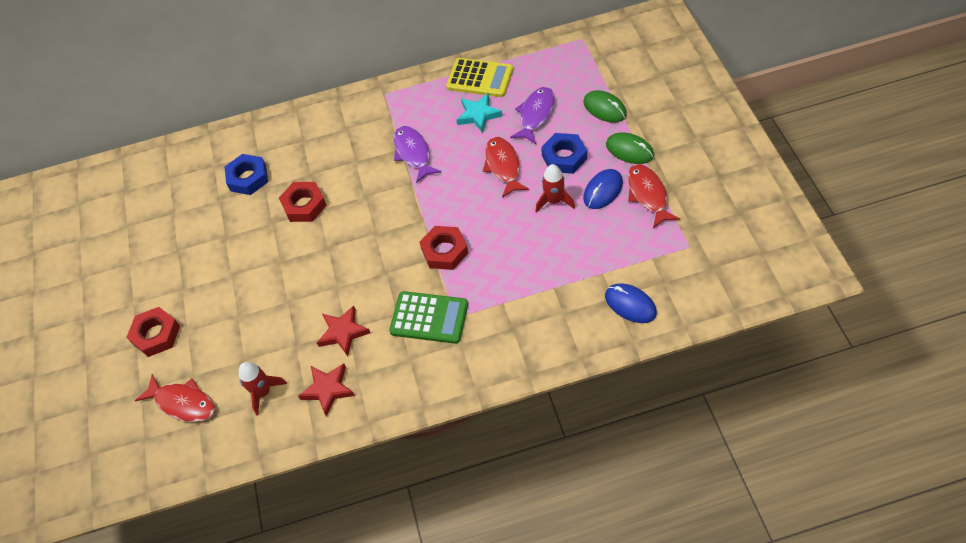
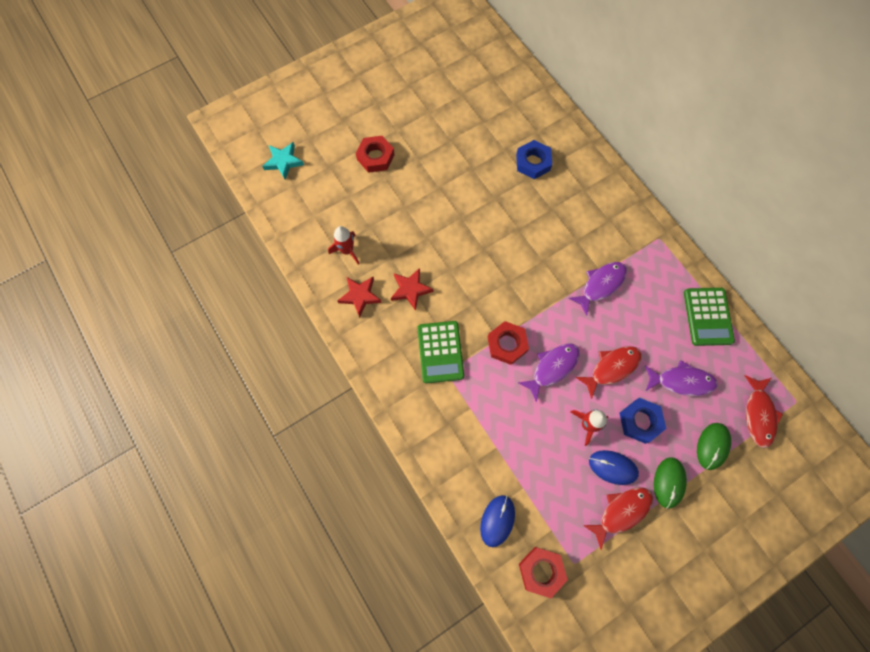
camera: 65 degrees right, 15 degrees up
(183, 403) = (326, 199): red fish -> red fish (758, 414)
(304, 205) = (519, 216): red nut -> red nut (541, 571)
(478, 115) = (663, 328): turquoise star -> turquoise star (283, 162)
(480, 78) = (707, 317): yellow calculator -> green calculator
(485, 216) = (552, 368): none -> purple fish

